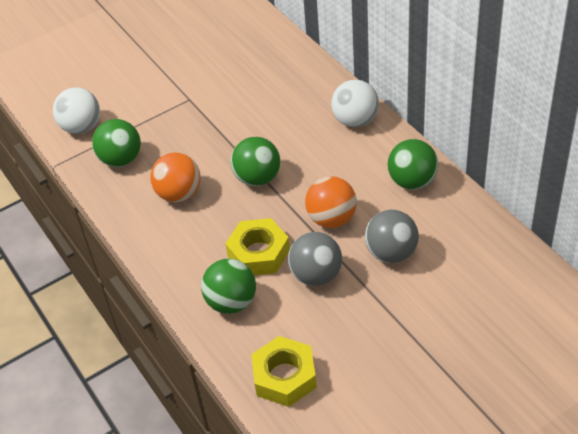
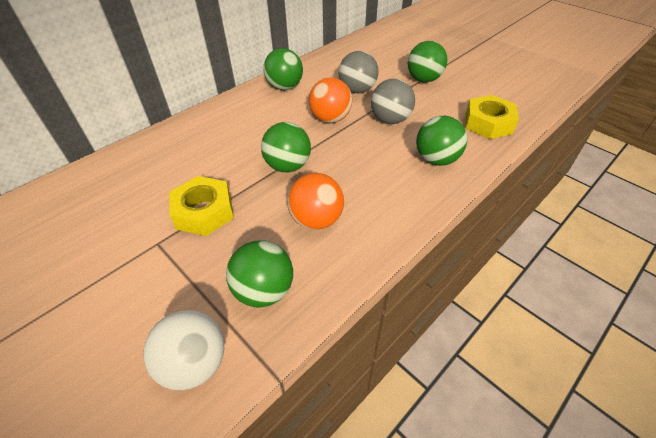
camera: 105 degrees left, 0 degrees up
(259, 253) = (378, 152): yellow nut -> yellow nut (204, 212)
(355, 120) = (213, 118): white ball -> none
(407, 334) = (423, 79): none -> green ball

